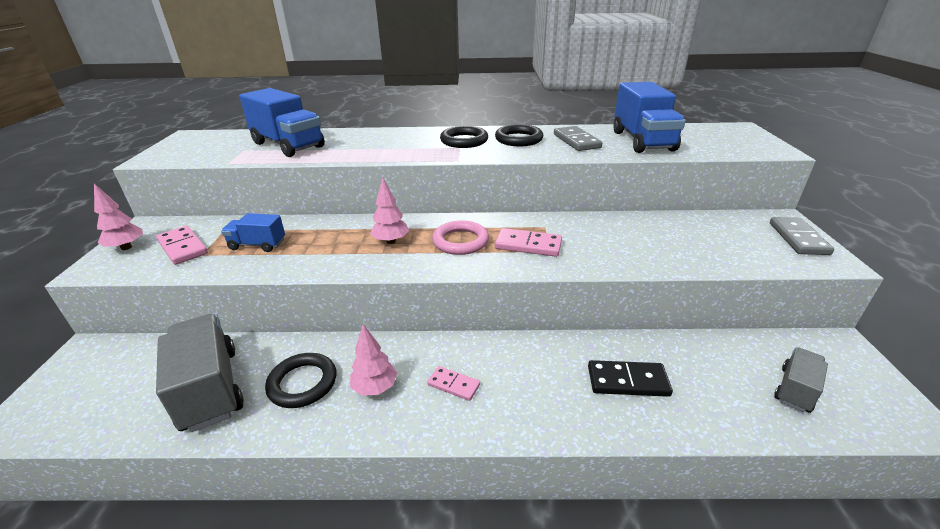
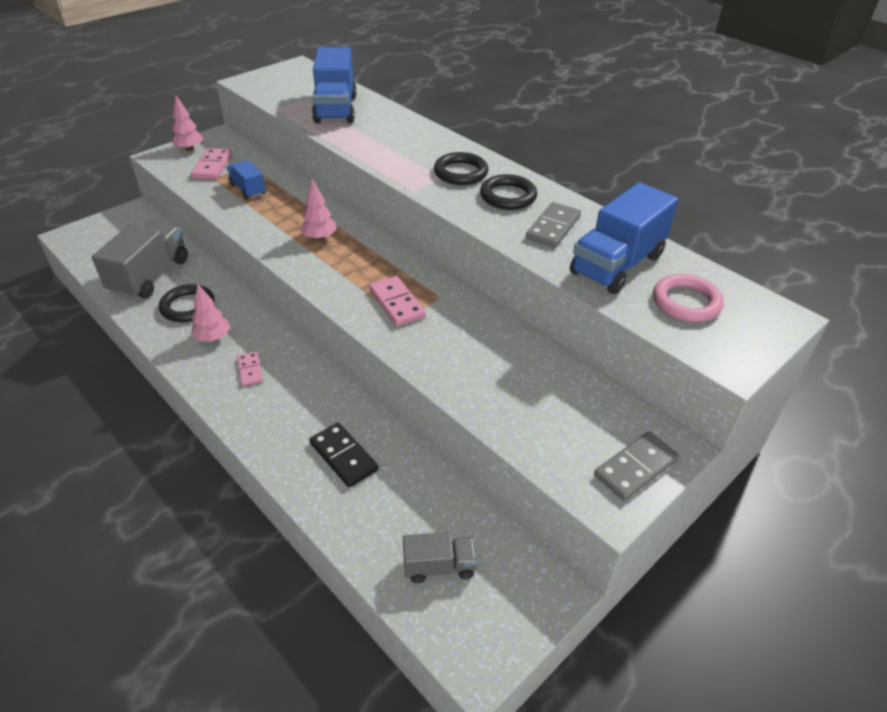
camera: 45 degrees right, 10 degrees up
(460, 241) = (360, 268): pink ring -> pink ring (686, 302)

